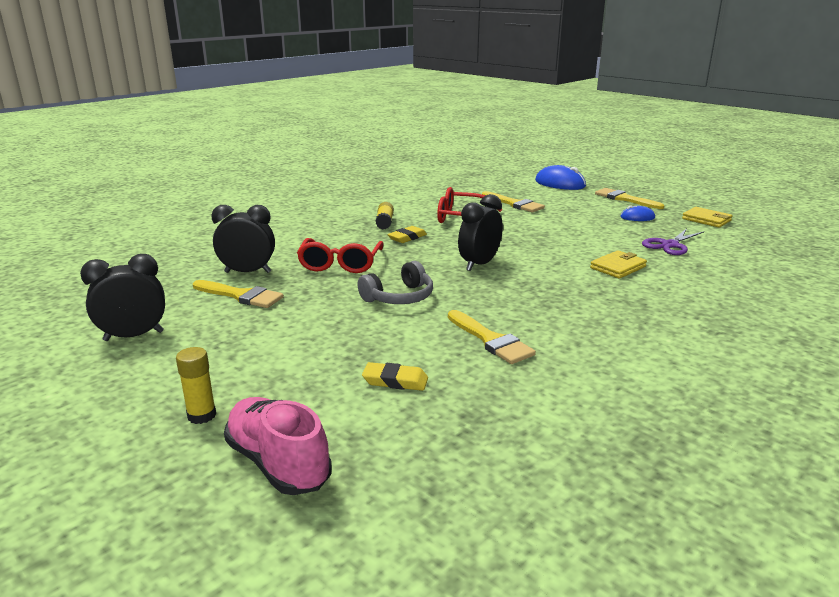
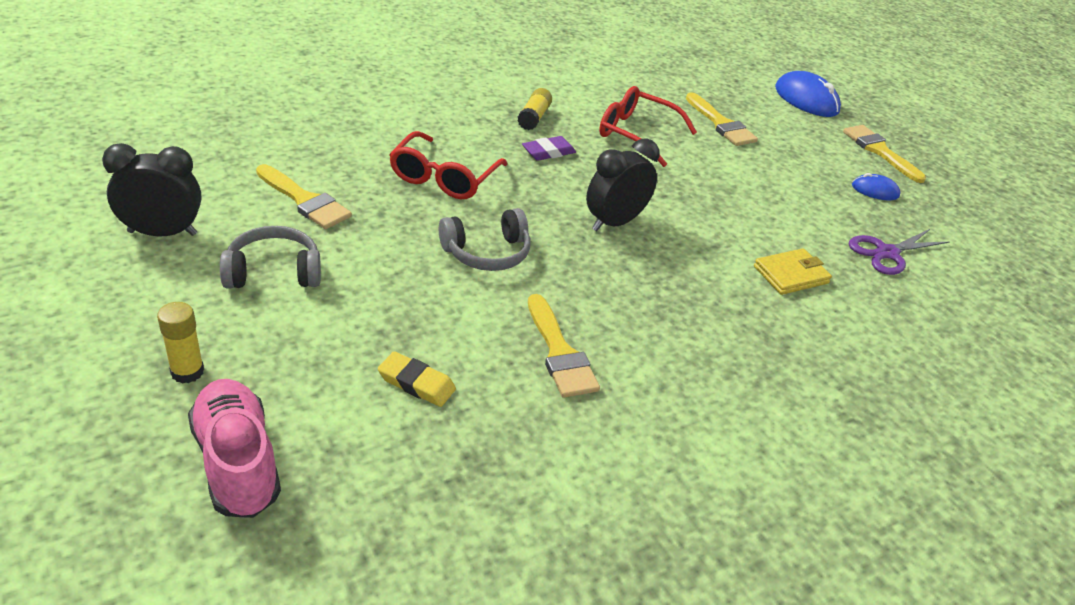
camera: 10 degrees right, 15 degrees up
(240, 340) = (274, 272): none -> grey headphones
(248, 272) = (329, 163): black clock -> none
(407, 238) = (548, 152): yellow eraser -> purple eraser
(706, 220) = (970, 219): yellow wallet -> none

